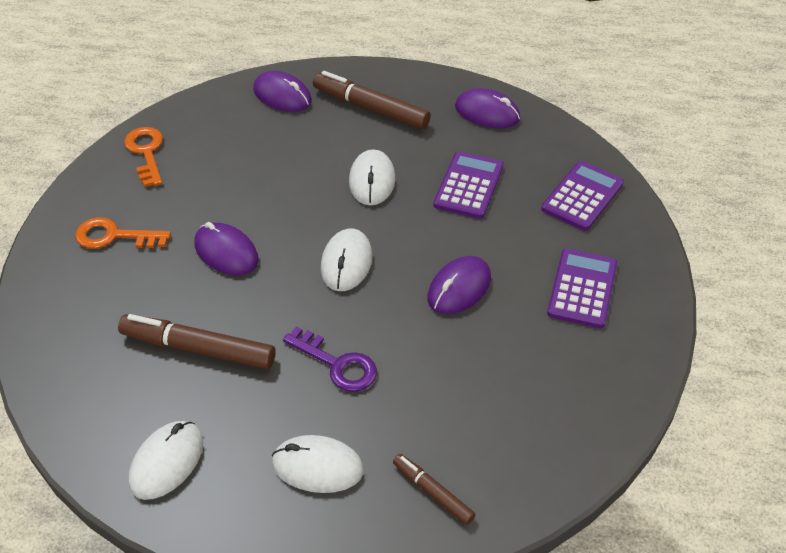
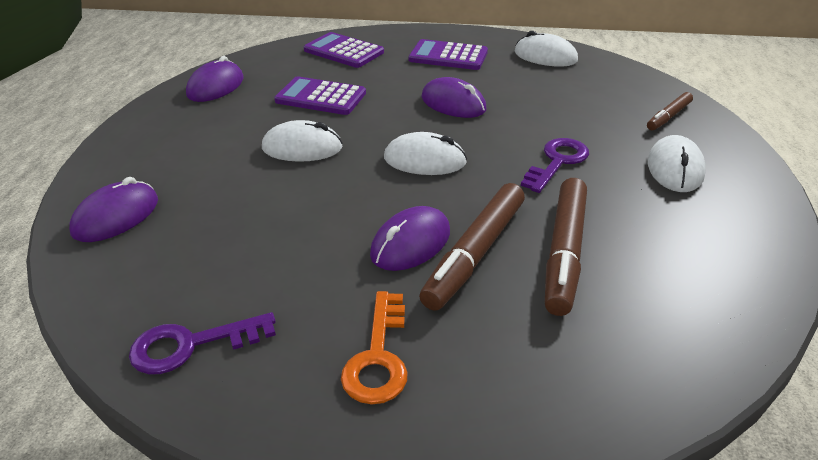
camera: 90 degrees left, 10 degrees down
(146, 152) = (191, 345): orange key -> purple key
(167, 462) = (721, 261): white mouse -> white mouse (545, 56)
(370, 108) = (176, 150): brown marker -> brown marker (474, 253)

